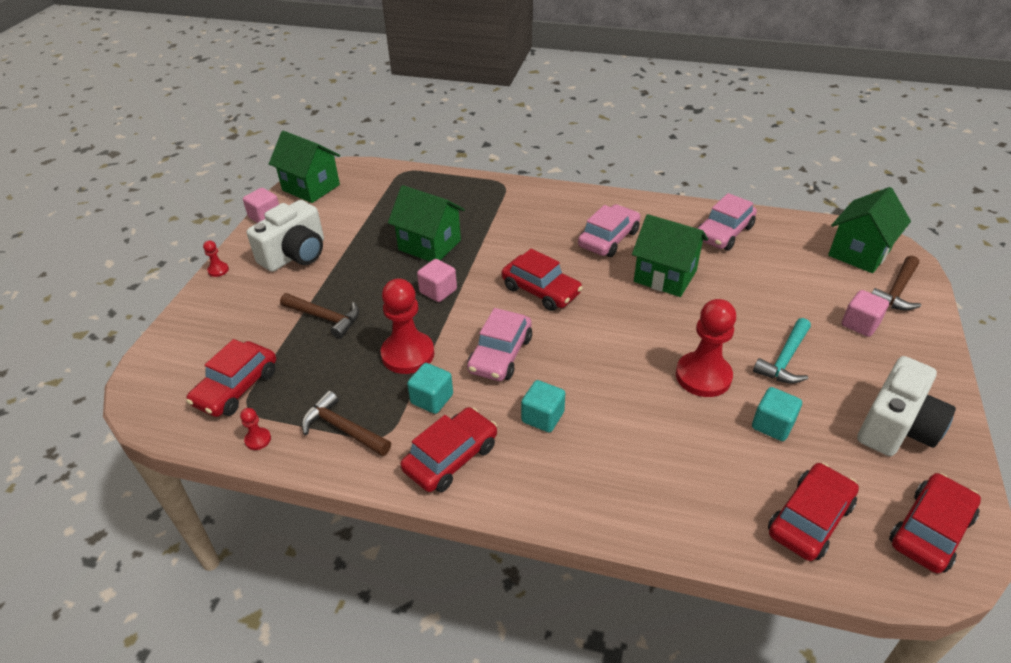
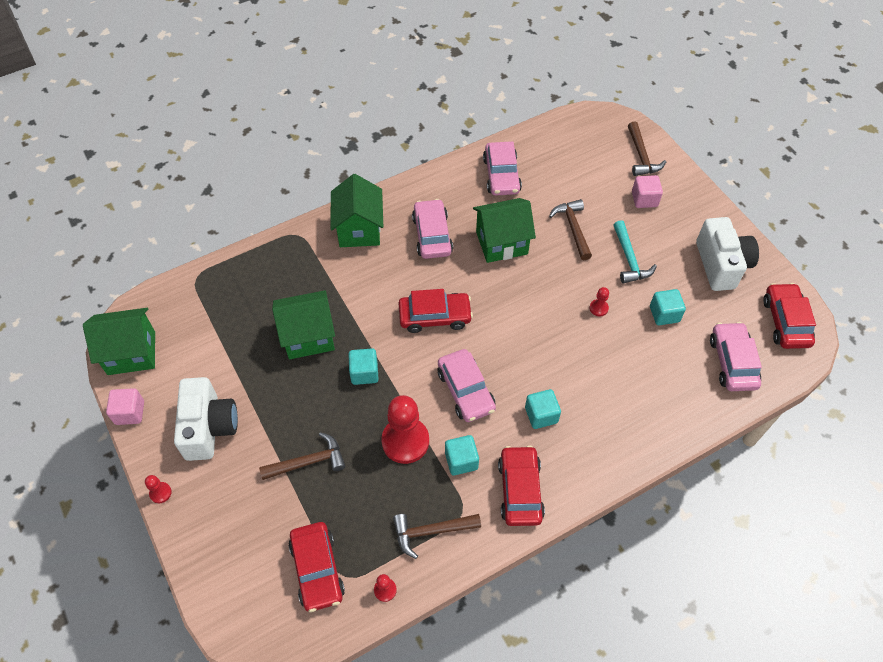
camera: 45 degrees left, 15 degrees up
(438, 291) = (364, 373): pink cube -> turquoise cube
(703, 376) = (598, 308): red pawn -> red pawn, size x0.43
(750, 304) = (573, 228): none -> brown hammer
(809, 519) = (732, 362): red car -> pink car
(859, 253) = (596, 136): green house -> green house (359, 229)

